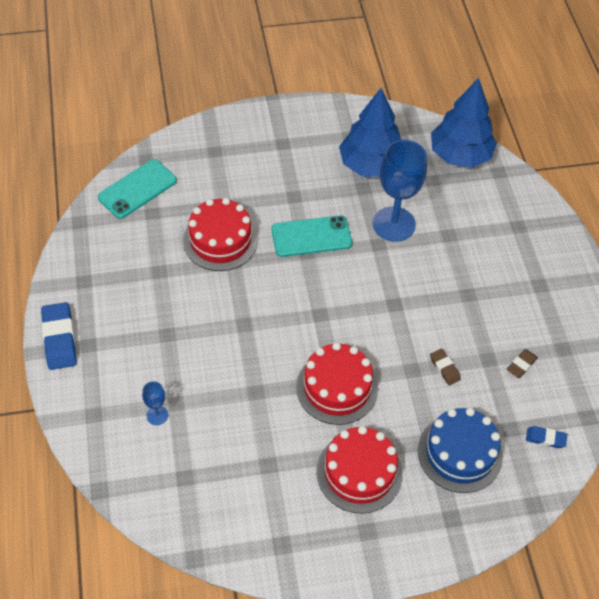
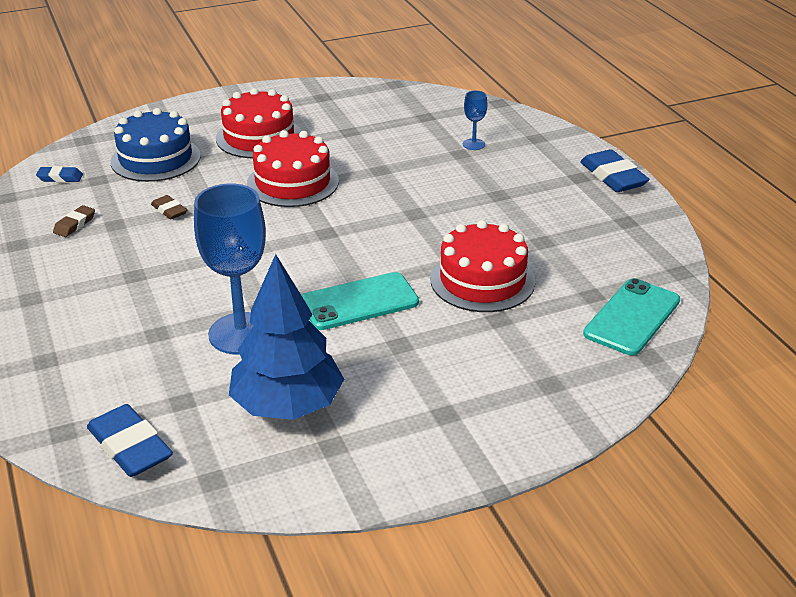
camera: 170 degrees right, 20 degrees down
(460, 155) = (130, 447): blue tree -> blue eraser

